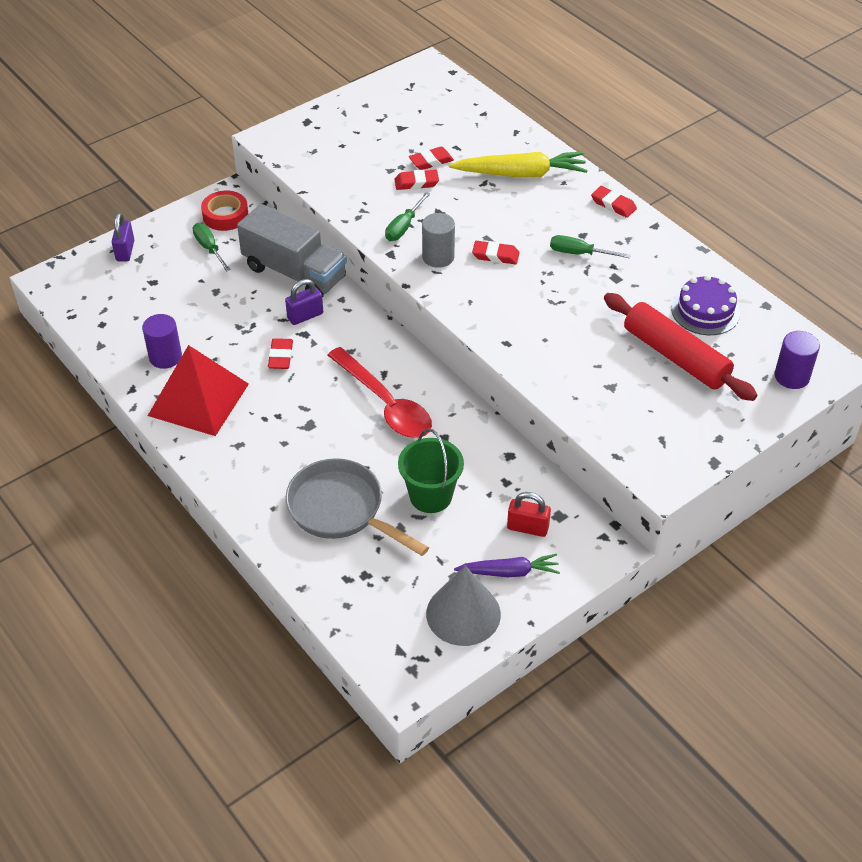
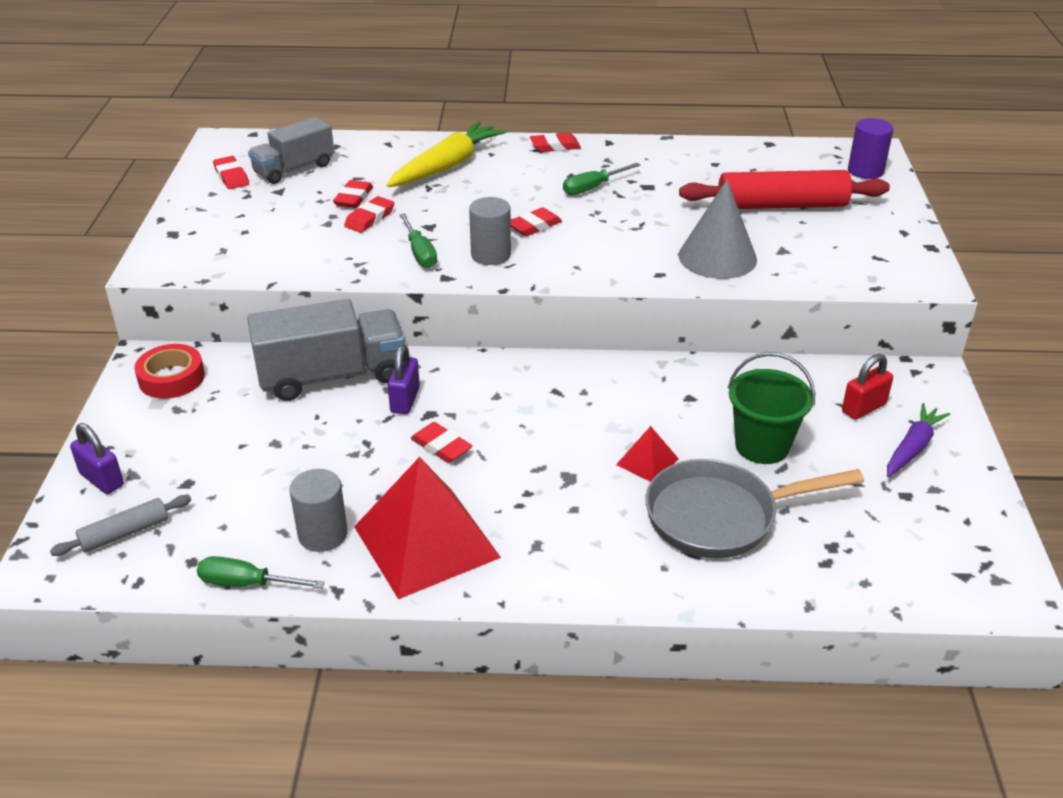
camera: 50 degrees left, 10 degrees down
(98, 287) = (125, 533): none -> grey rolling pin
(165, 357) = (323, 534): purple cylinder -> grey cylinder
(209, 248) = (202, 414): green screwdriver -> green screwdriver (246, 583)
(359, 451) = (647, 461): none -> red pyramid
(385, 403) = (600, 411): red spoon -> none
(392, 99) = (231, 176): none -> red eraser
(433, 116) = (294, 169): none -> grey truck
(463, 614) = (945, 504): grey cone -> grey cone (717, 257)
(705, 311) = (743, 169): purple cake -> none

